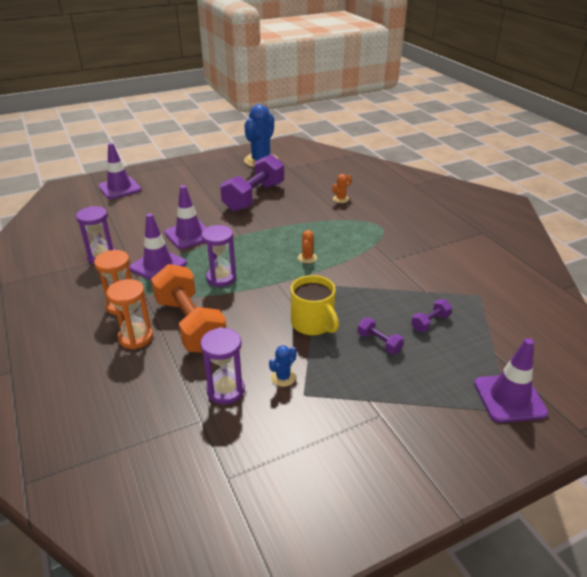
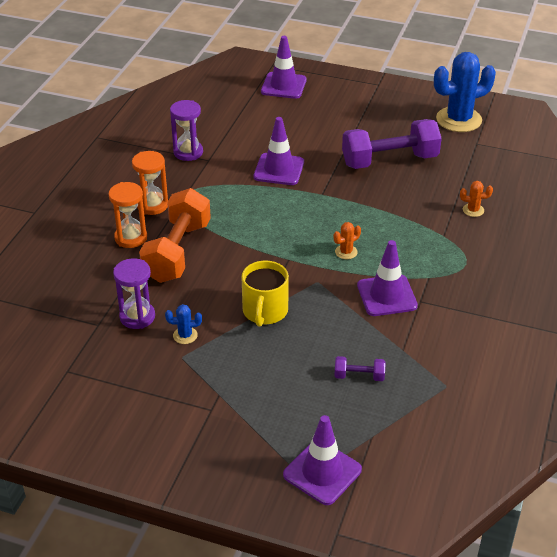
camera: 45 degrees right, 5 degrees up
(158, 266) = (218, 185): purple traffic cone -> purple traffic cone (386, 296)
(221, 278) = (250, 226): purple hourglass -> none
(379, 343) = (291, 361): purple dumbbell -> none

